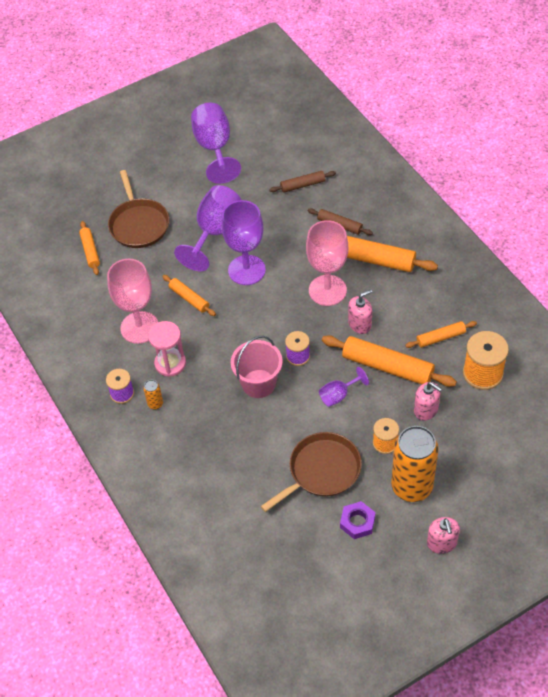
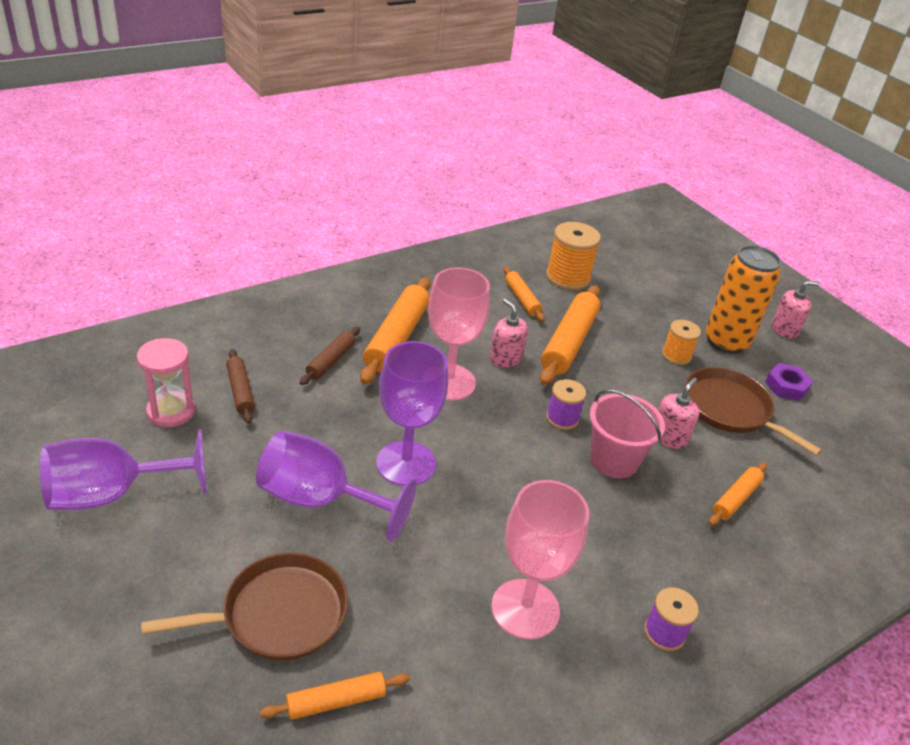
camera: 100 degrees left, 15 degrees down
(155, 404) = (674, 584): orange can -> none
(170, 363) = (594, 564): pink hourglass -> pink hourglass (171, 411)
(189, 298) = (462, 537): orange rolling pin -> orange rolling pin (736, 499)
(338, 395) = (618, 386): purple goblet -> none
(426, 410) = (624, 321): pink soap dispenser -> pink soap dispenser (669, 437)

